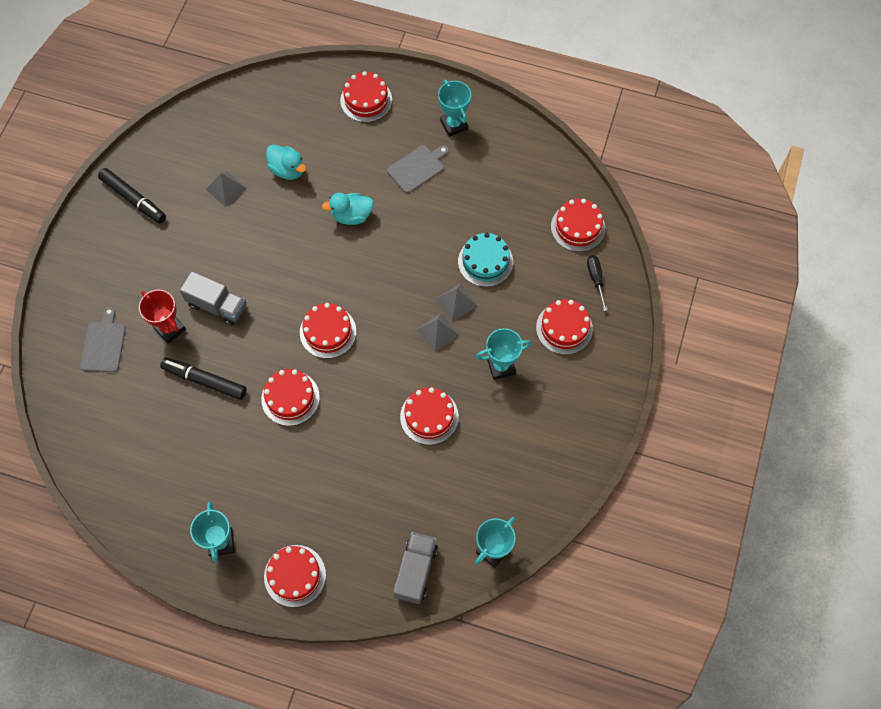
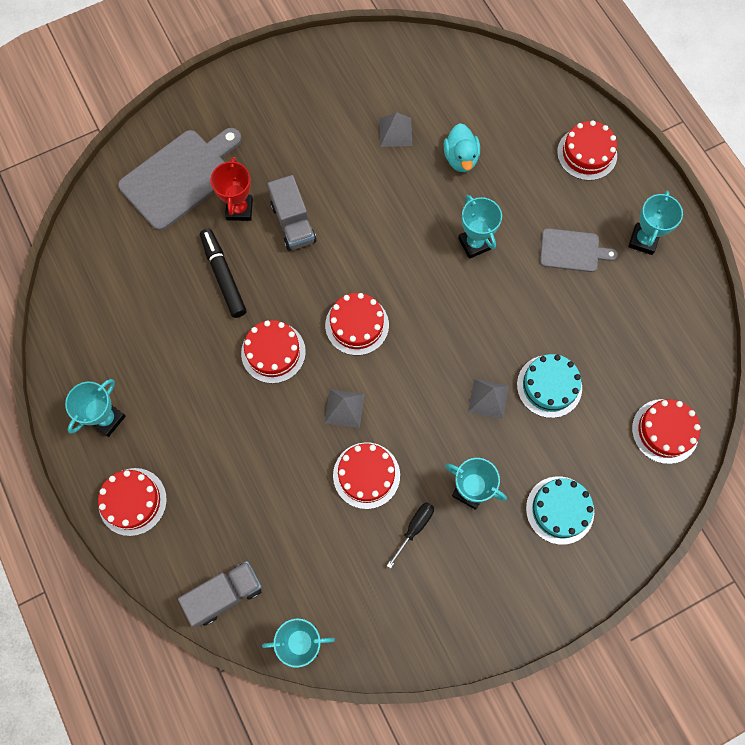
camera: 45 degrees right, 5 degrees up
(103, 344) = (180, 177): grey cutting board -> grey cutting board, size x1.76
(133, 199) = (316, 79): black marker -> none
(351, 216) = (474, 243): turquoise duck -> turquoise trophy
(437, 332) = (446, 409): grey pyramid -> grey pyramid (344, 408)
(564, 328) = (559, 510): red cake -> turquoise cake
(595, 279) = (634, 492): black screwdriver -> black screwdriver (415, 528)

